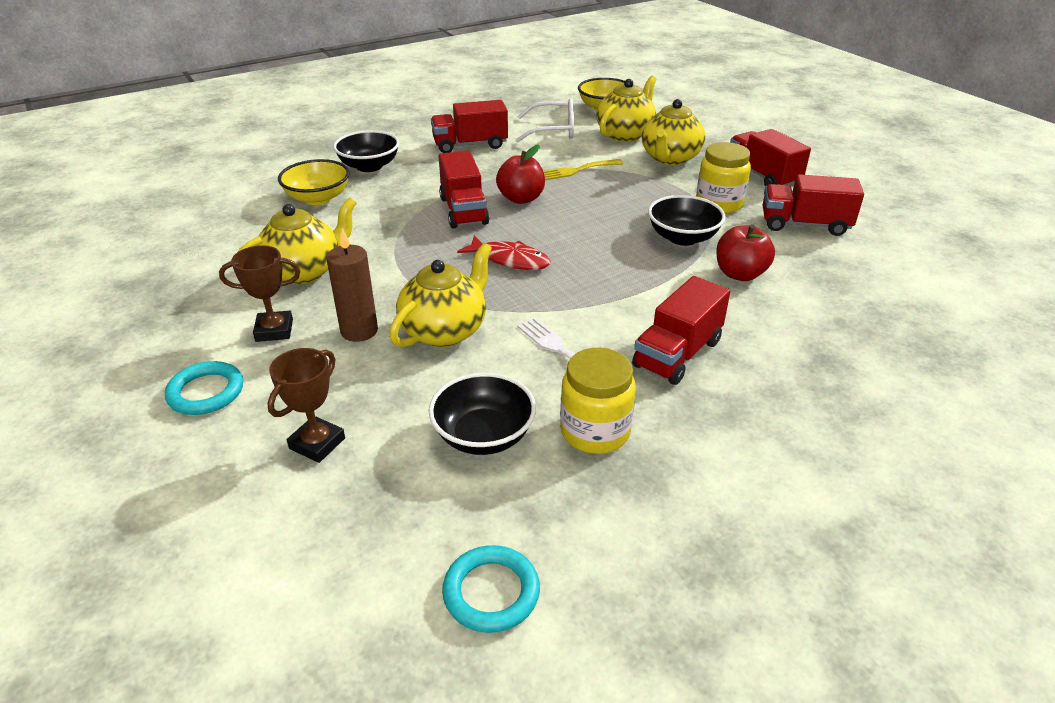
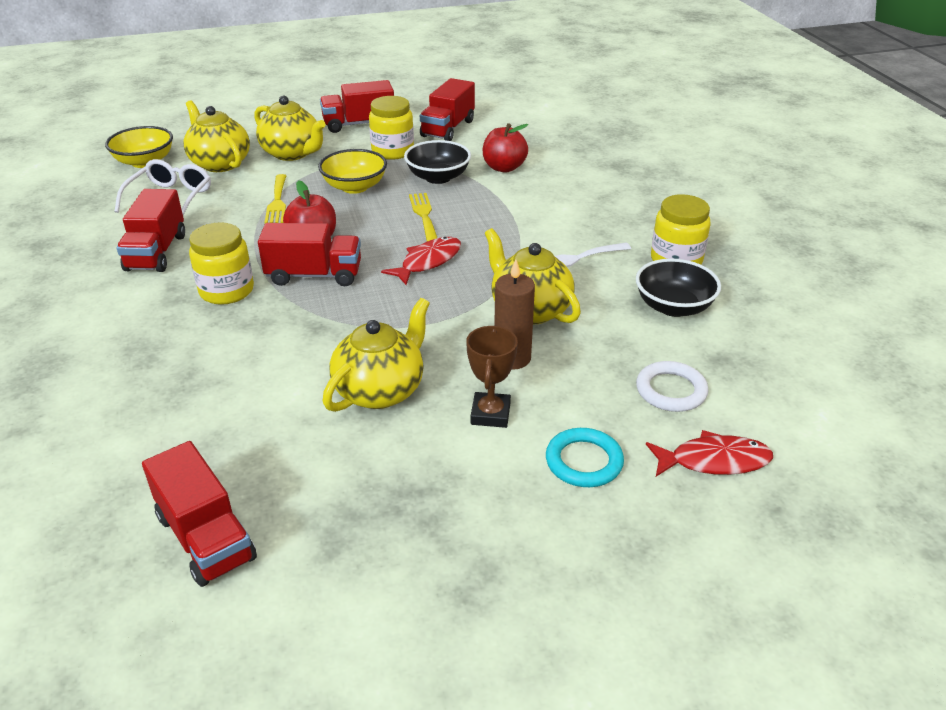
camera: 75 degrees left, 0 degrees up
(199, 483) = (714, 461): none -> red fish
(304, 271) = (380, 390): yellow teapot -> yellow teapot turned 60 degrees clockwise
(317, 443) = (671, 390): brown trophy -> white ring
(318, 198) = (206, 374): yellow bowl -> yellow bowl (354, 187)
(369, 166) = (148, 328): black bowl -> none
(427, 181) = (226, 291): none -> yellow jar
(491, 592) = (823, 322): turquoise ring -> none
(597, 243) = (424, 215): none -> yellow fork
(677, 354) = (596, 212): red truck -> red truck (206, 537)

